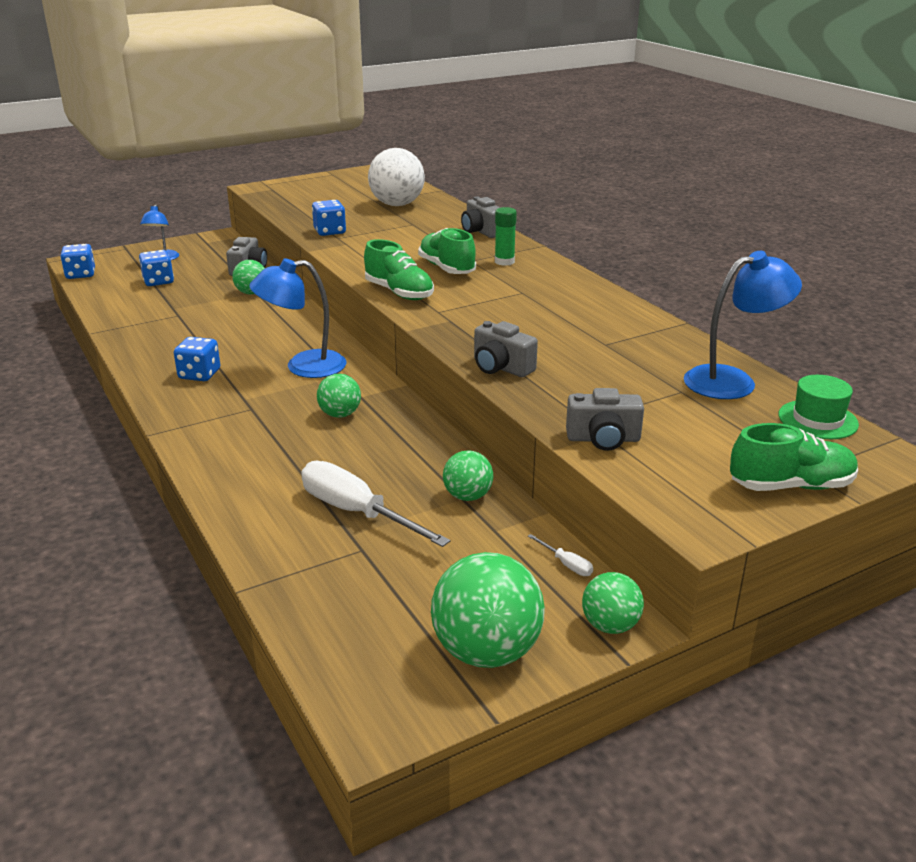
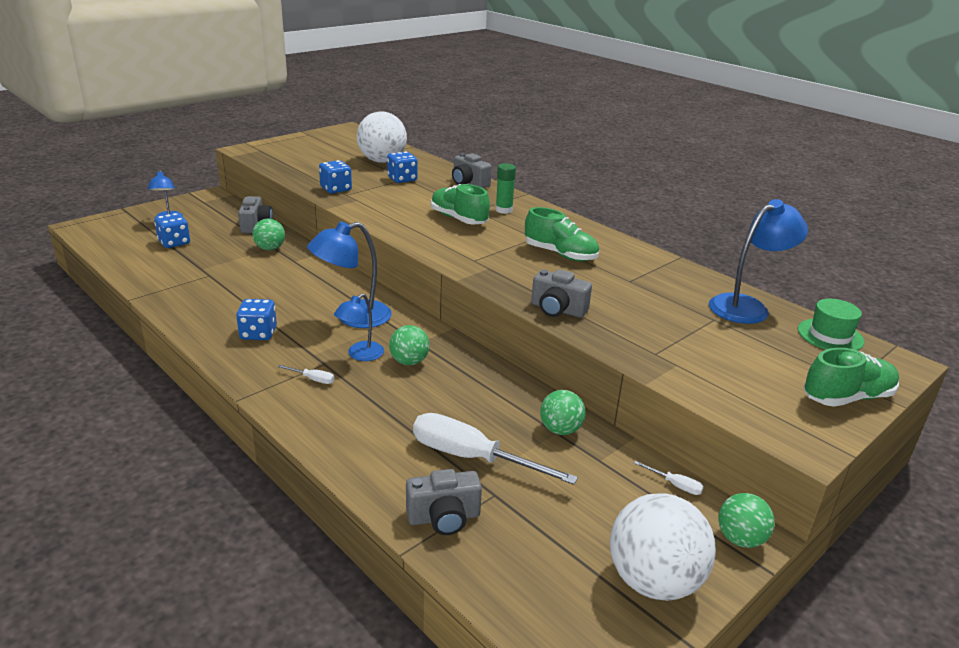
camera: 15 degrees left, 0 degrees up
(81, 274) = (92, 240): blue dice -> blue dice (402, 179)
(232, 422) = (313, 379): none -> white screwdriver
(292, 404) = (360, 355): none -> blue lamp
(399, 293) = (430, 244): green shoe -> green shoe (560, 254)
(486, 651) = (653, 581): green ball -> white ball
(603, 439) = (680, 370): grey camera -> grey camera (444, 518)

